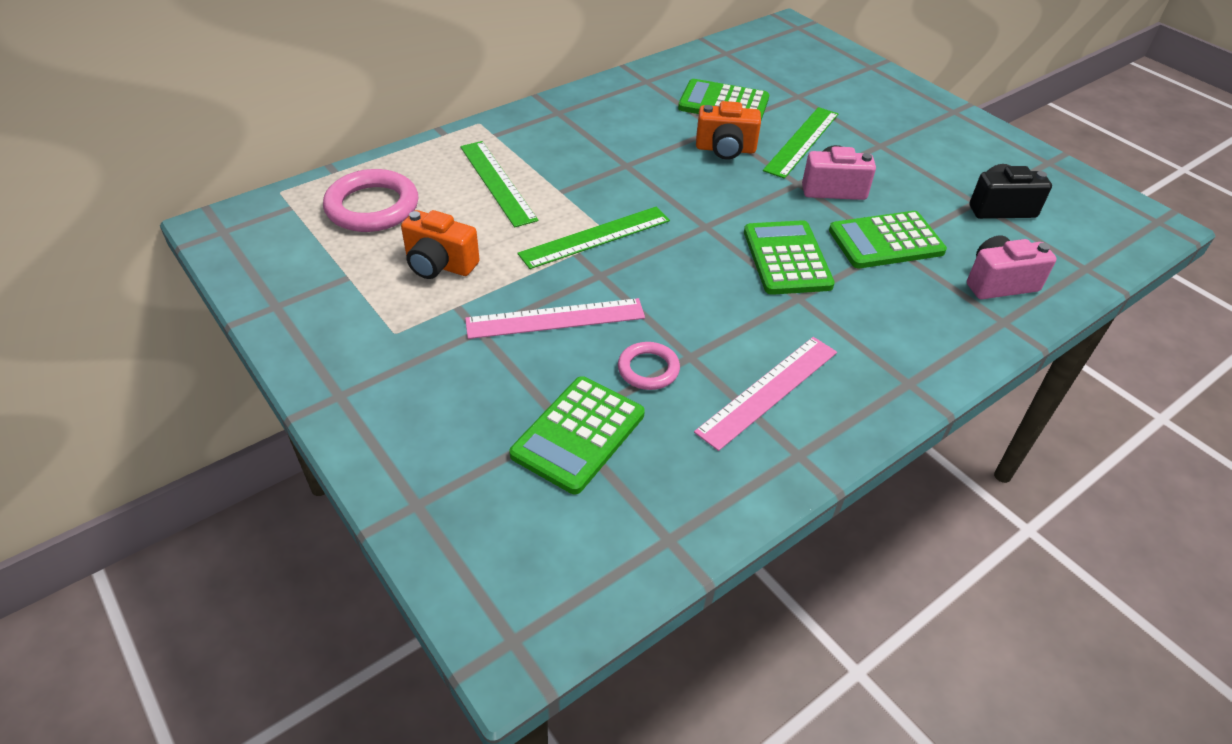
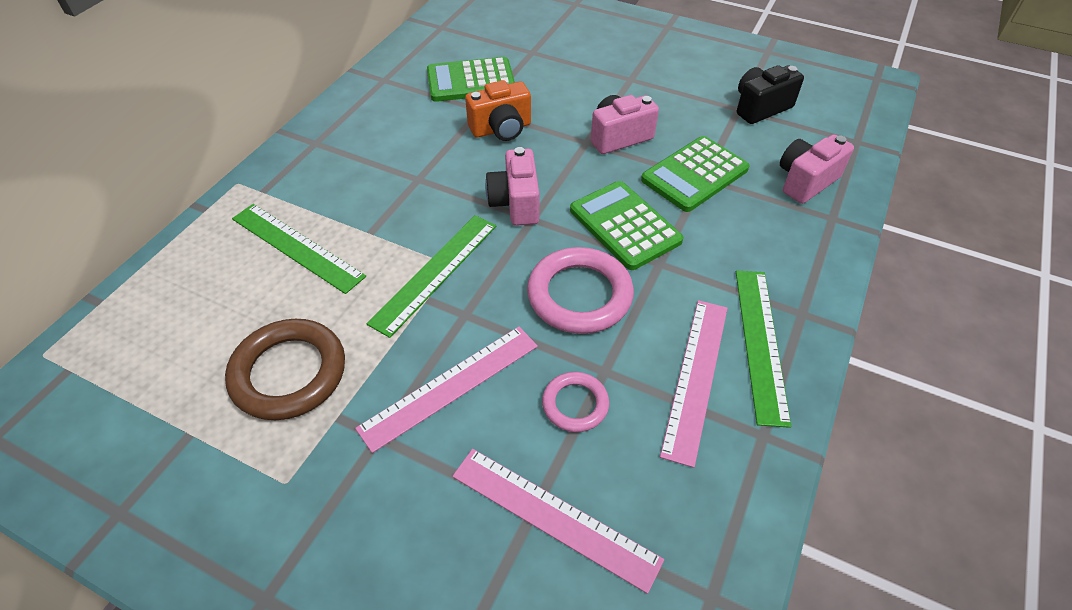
camera: 25 degrees left, 5 degrees up
(372, 207) = (170, 331): pink ring -> pink ring (579, 295)
(439, 265) = (289, 373): orange camera -> brown ring
(578, 435) = (554, 516): green calculator -> pink ruler
(698, 209) = (515, 203): none -> pink camera
(802, 141) = (564, 98): green ruler -> green ruler (761, 343)

